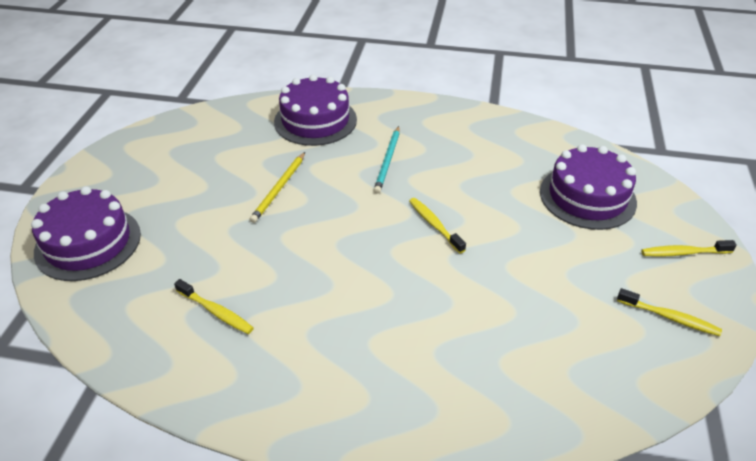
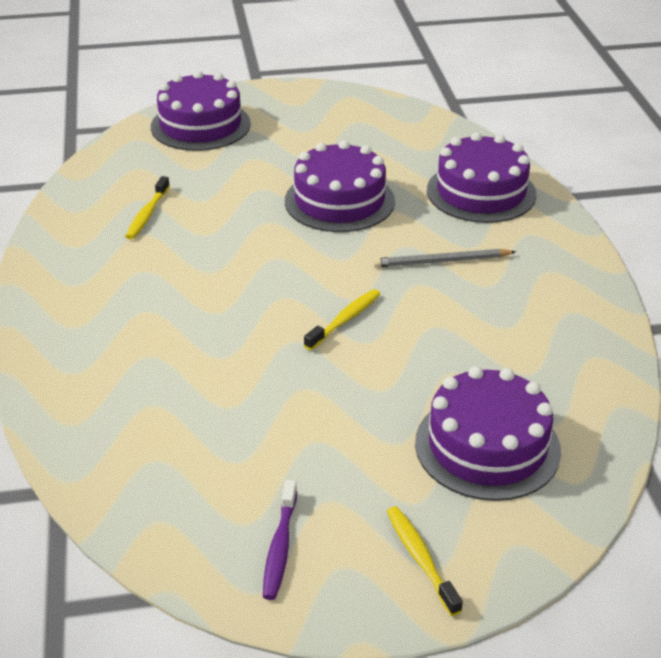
camera: 70 degrees right, 5 degrees down
(279, 189) = (339, 201): yellow pencil -> purple cake
(387, 161) = (441, 261): turquoise pencil -> grey pencil
(670, 317) = (280, 547): yellow toothbrush -> purple toothbrush

